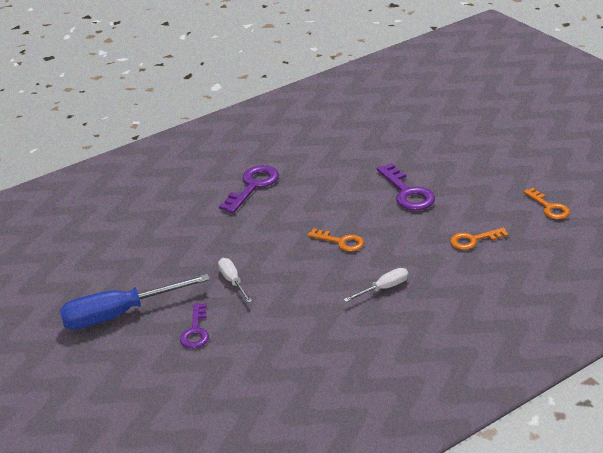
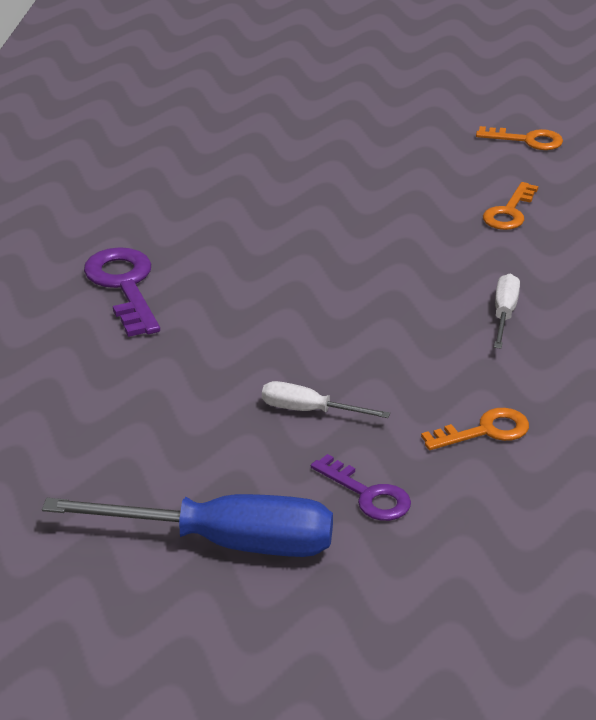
camera: 50 degrees left, 0 degrees up
(120, 314) = (224, 543): blue screwdriver -> blue screwdriver turned 105 degrees counterclockwise
(341, 242) = (364, 291): orange key -> orange key (485, 431)
(407, 192) = (346, 197): purple key -> none

